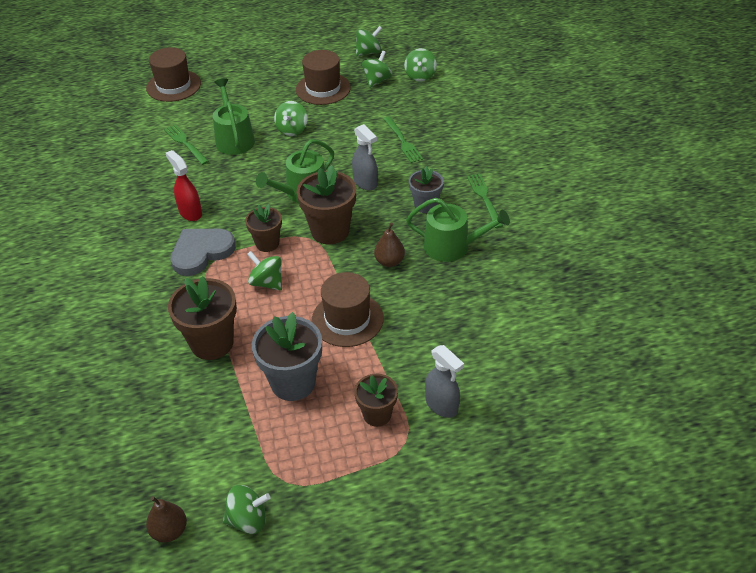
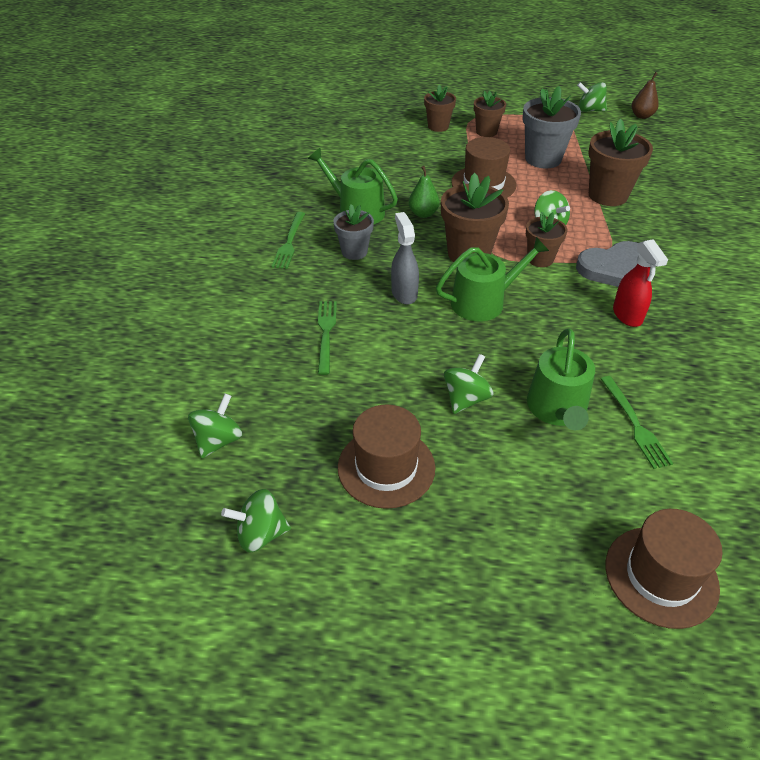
camera: 160 degrees left, 0 degrees up
(377, 80) = (290, 455): green spinning top -> none
(389, 261) = (423, 214): brown pear -> green pear
(442, 405) = (438, 126): grey spray bottle -> brown flower pot

